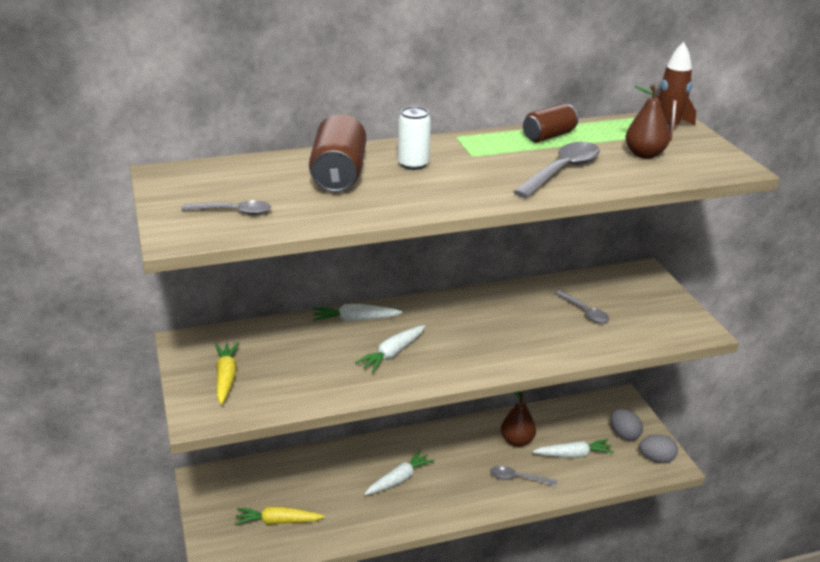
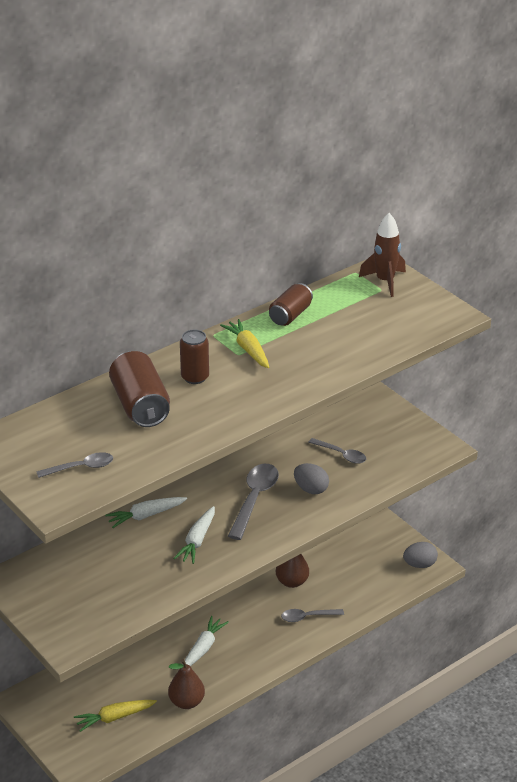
camera: 20 degrees left, 5 degrees up
(226, 378) = (67, 603): yellow carrot -> yellow carrot (248, 349)
(413, 164) = (195, 377): white can -> brown can
(561, 171) = (320, 355): grey spoon -> grey spoon (254, 499)
(573, 455) = (347, 581): white carrot -> none
(624, 434) = (384, 549): grey egg -> grey egg (311, 489)
(644, 154) = (378, 318): brown pear -> brown pear (186, 702)

